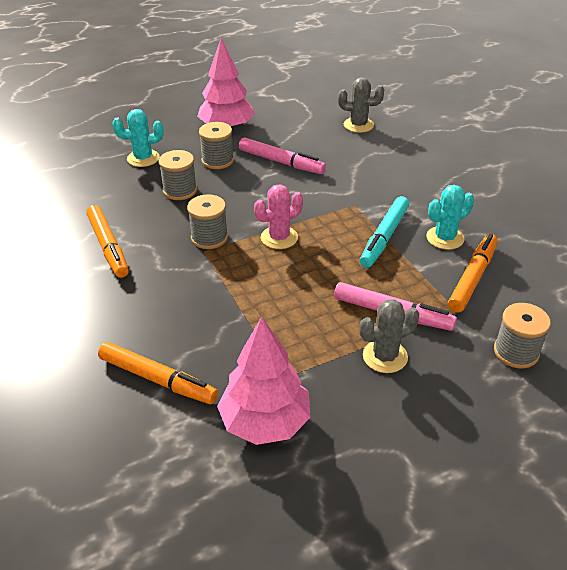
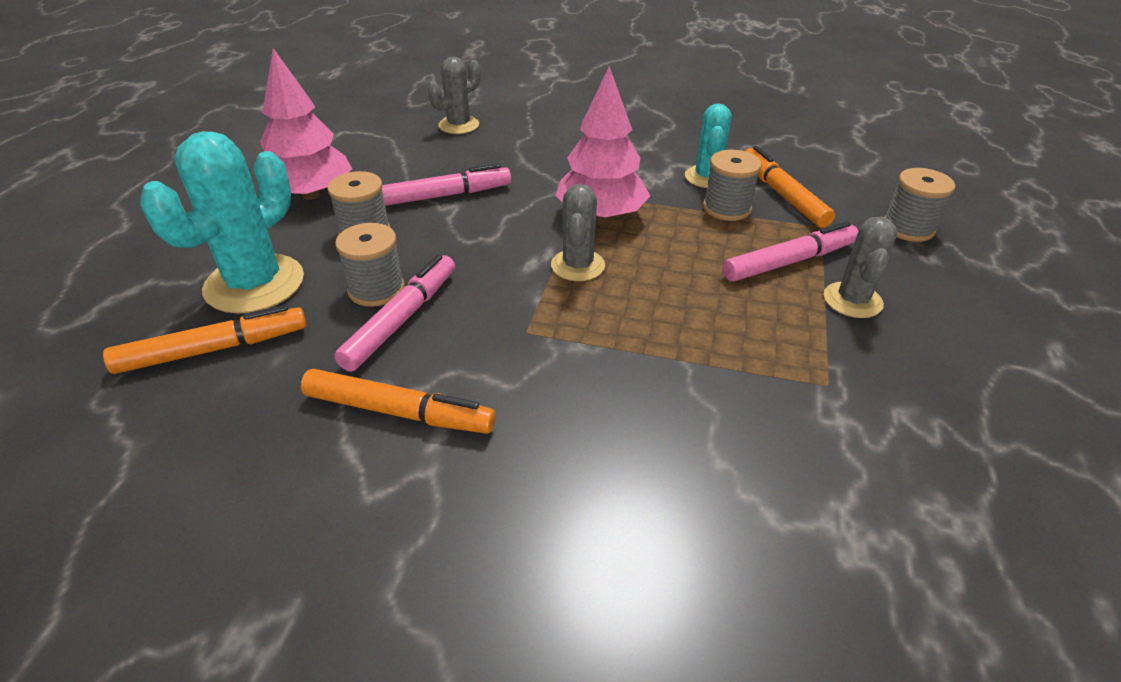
camera: 50 degrees left, 0 degrees up
(143, 158) = (254, 284): turquoise cactus -> turquoise cactus, size x1.71
(158, 379) = (741, 501): orange marker -> orange marker (213, 349)
(167, 210) = (401, 319): none -> pink marker
(209, 238) = (507, 314): grey spool -> grey spool (726, 208)
(265, 422) = (896, 440): pink tree -> pink tree (601, 215)
(279, 238) = (578, 265): pink cactus -> grey cactus
(384, 237) = (664, 205): turquoise marker -> none

